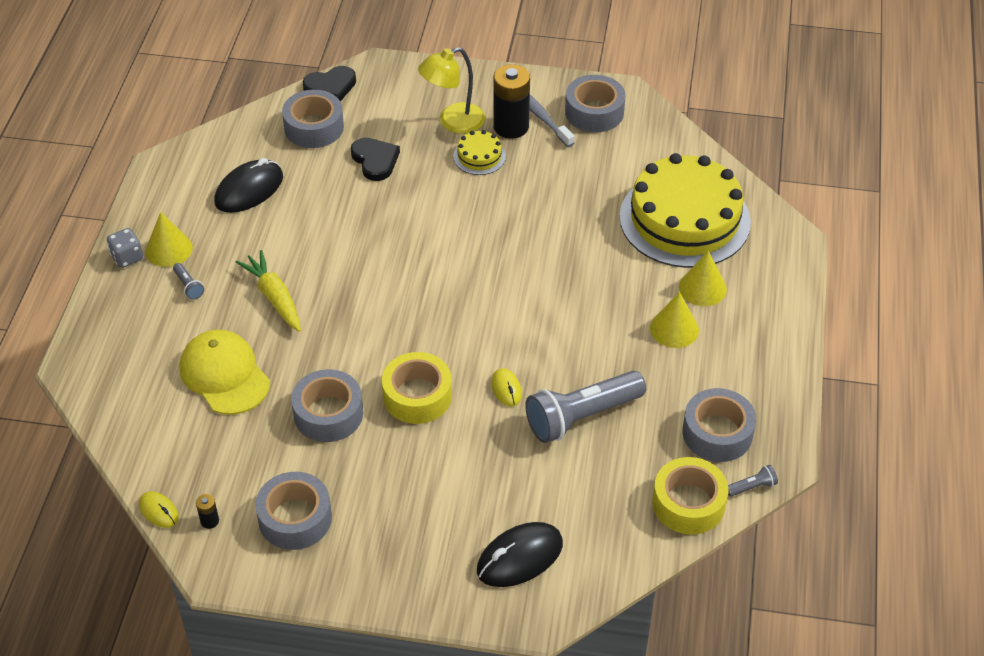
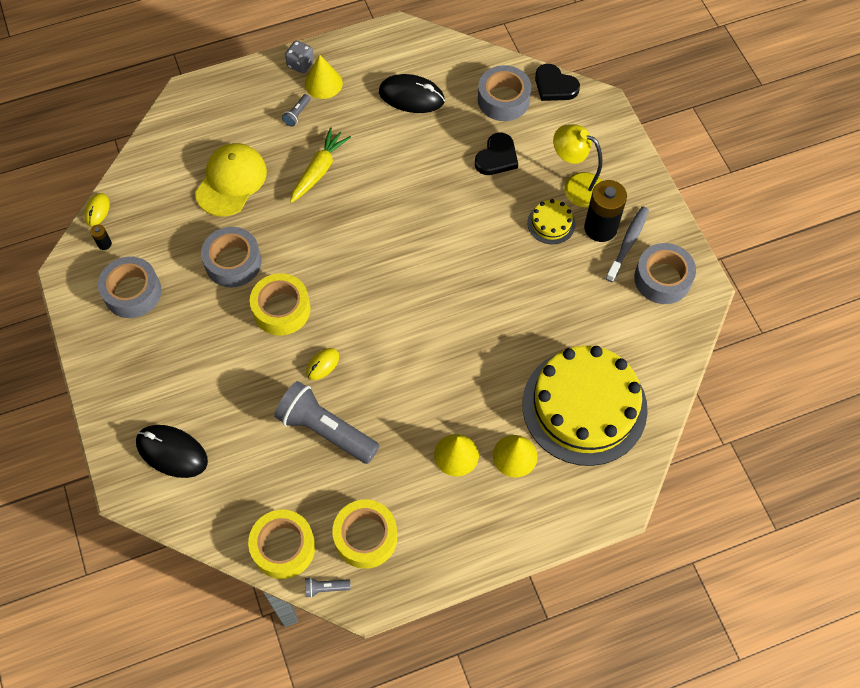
camera: 60 degrees right, 15 degrees up
(717, 433) = (365, 537): grey tape -> yellow tape
(752, 487) = (325, 588): grey flashlight -> grey flashlight turned 135 degrees clockwise

